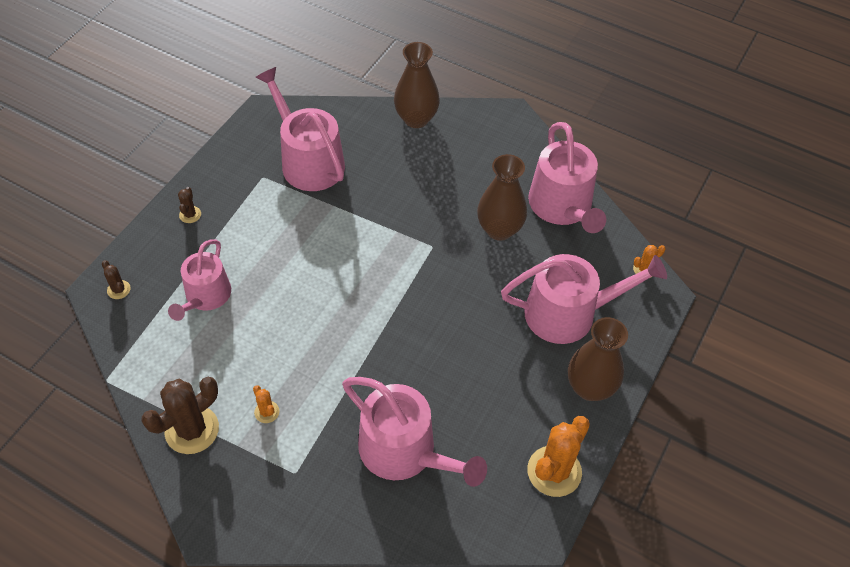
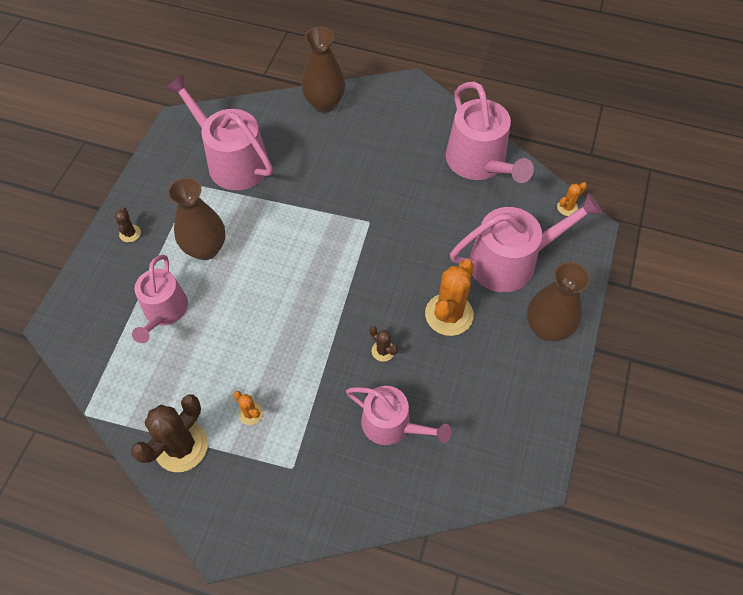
camera: 10 degrees left, 5 degrees up
(118, 290) = (76, 321): brown cactus -> brown cactus (383, 351)
(405, 451) = (392, 424): pink watering can -> pink watering can, size x0.66
(499, 229) = (427, 194): brown vase -> brown vase (206, 248)
(554, 471) = (535, 415): orange cactus -> orange cactus (449, 314)

